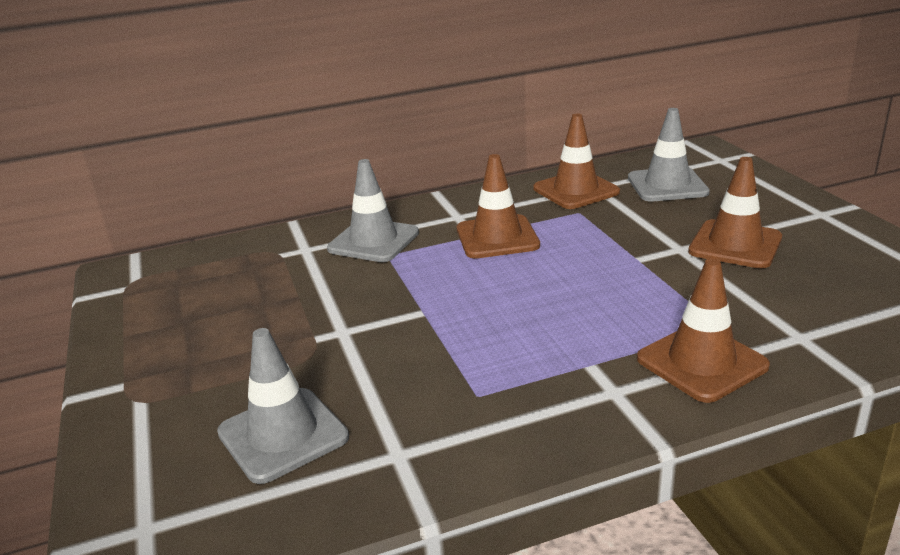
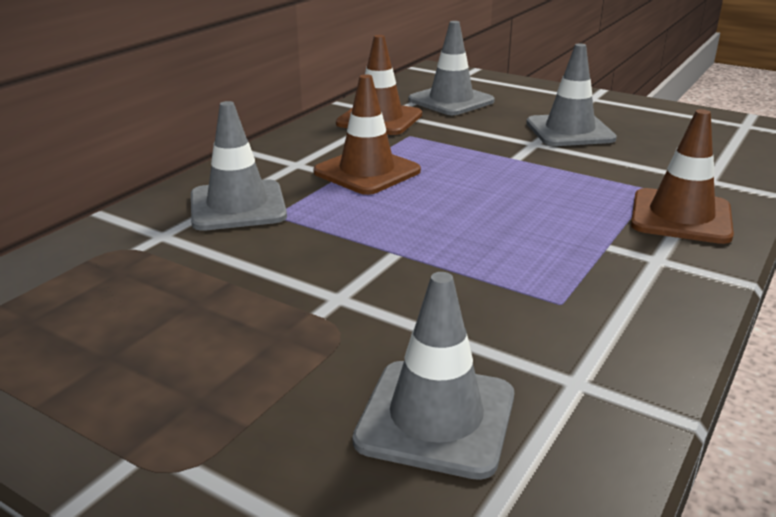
camera: 40 degrees left, 0 degrees up
(735, 245) = (569, 131): brown traffic cone -> grey traffic cone

